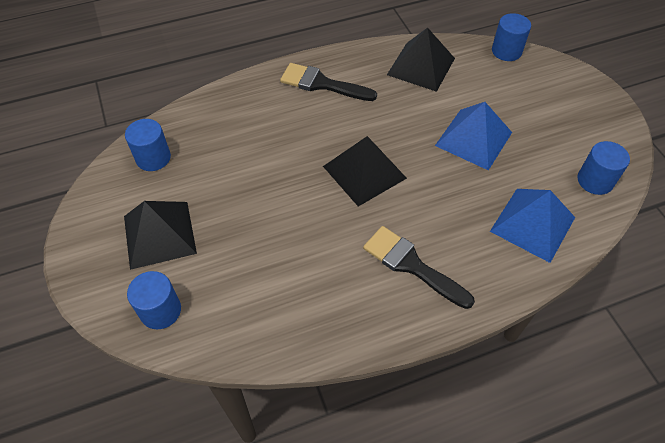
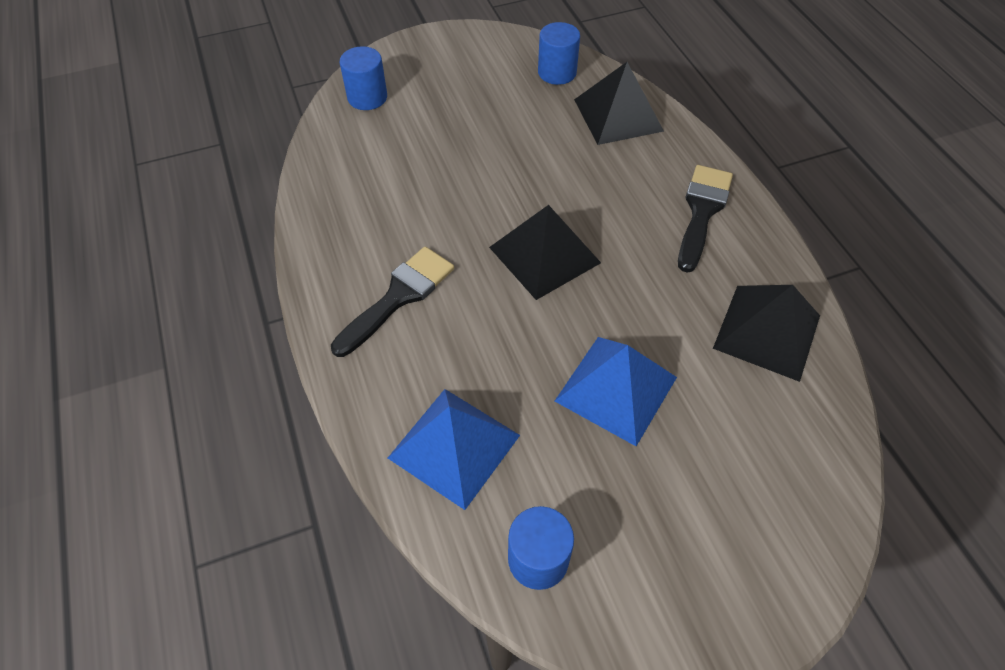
camera: 90 degrees right, 0 degrees up
(159, 234) = (455, 88): black pyramid -> black pyramid (618, 115)
(506, 51) = (840, 467): blue cylinder -> none

